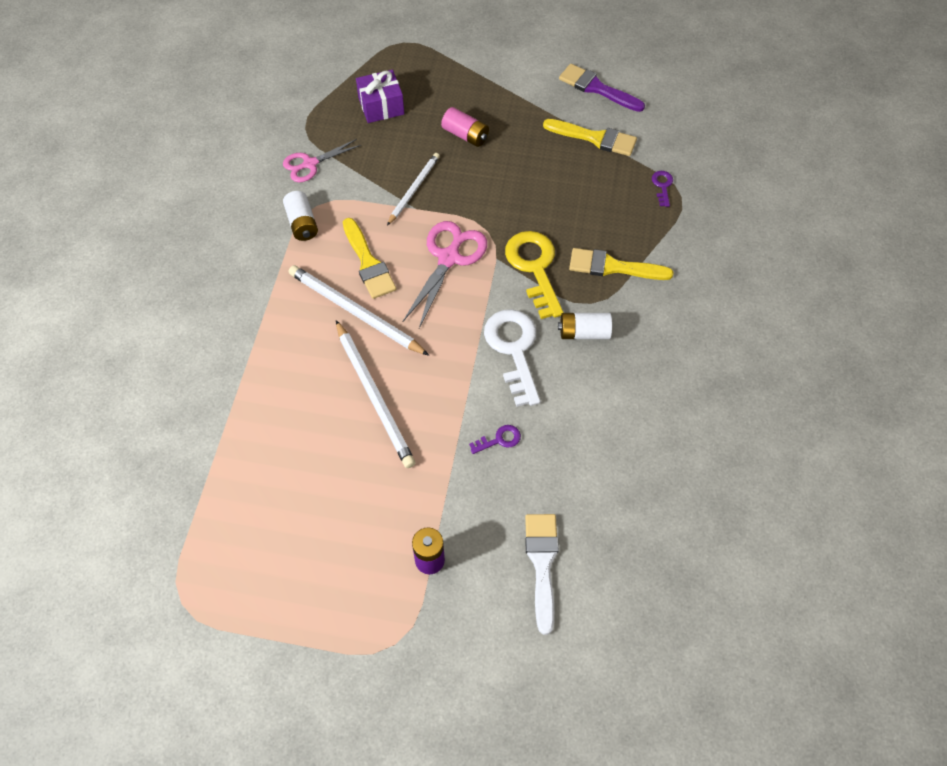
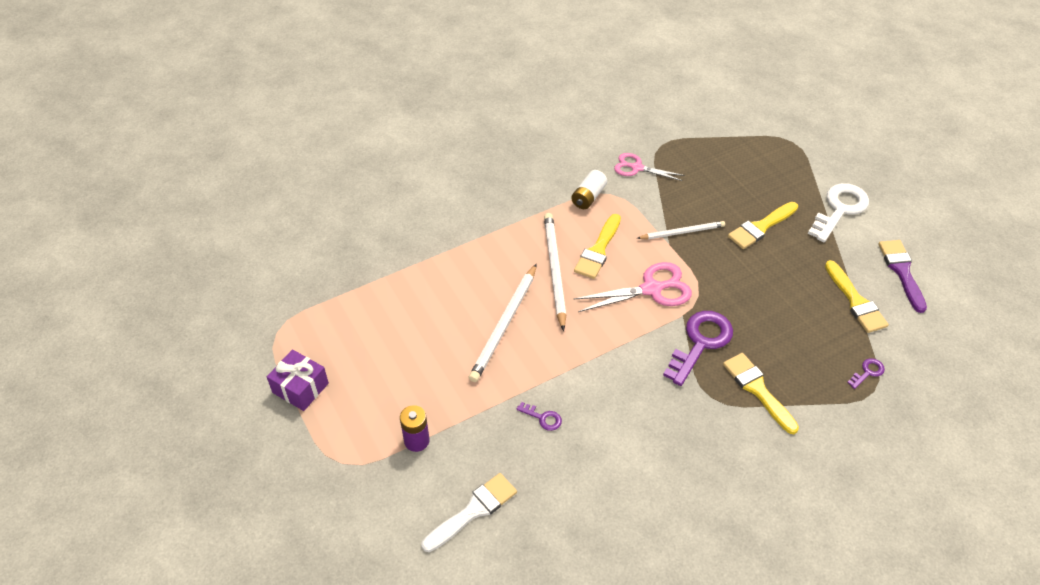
camera: 50 degrees right, 10 degrees down
(381, 106) = (726, 168): purple gift -> purple gift (300, 388)
(465, 135) = (761, 227): pink battery -> yellow brush
(514, 350) = (621, 377): white key -> white key (840, 209)
(534, 268) = (700, 343): yellow key -> purple key
(584, 333) = (681, 409): white battery -> none

